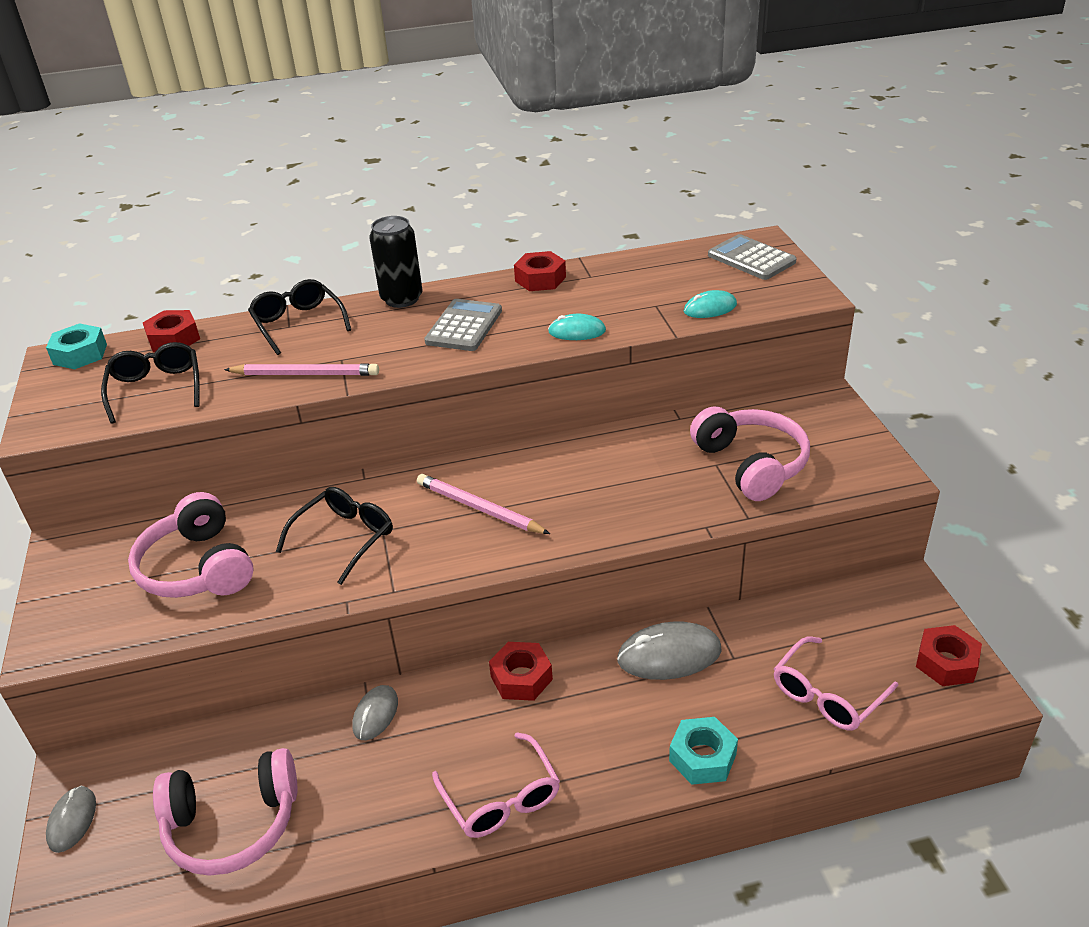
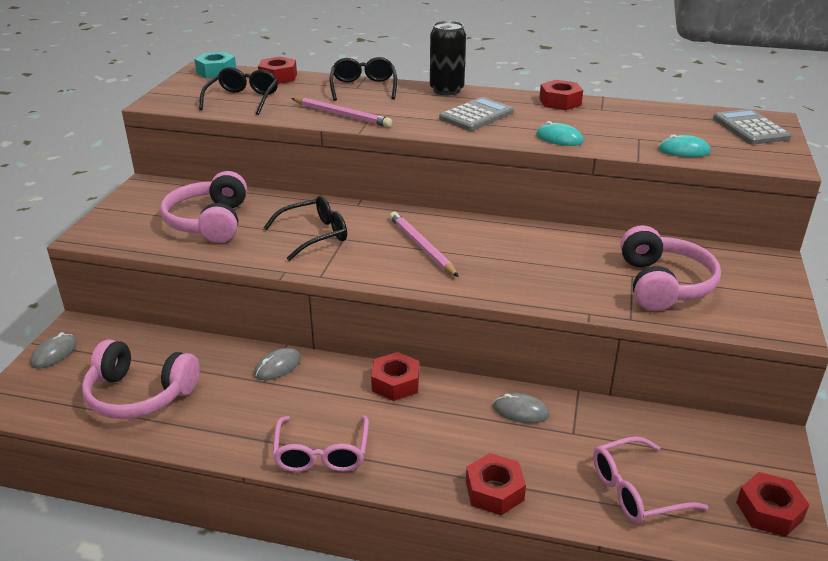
camera: 25 degrees right, 5 degrees down
(669, 655) = (520, 411): grey mouse -> grey mouse, size x0.60
(702, 757) = (494, 491): turquoise nut -> red nut

